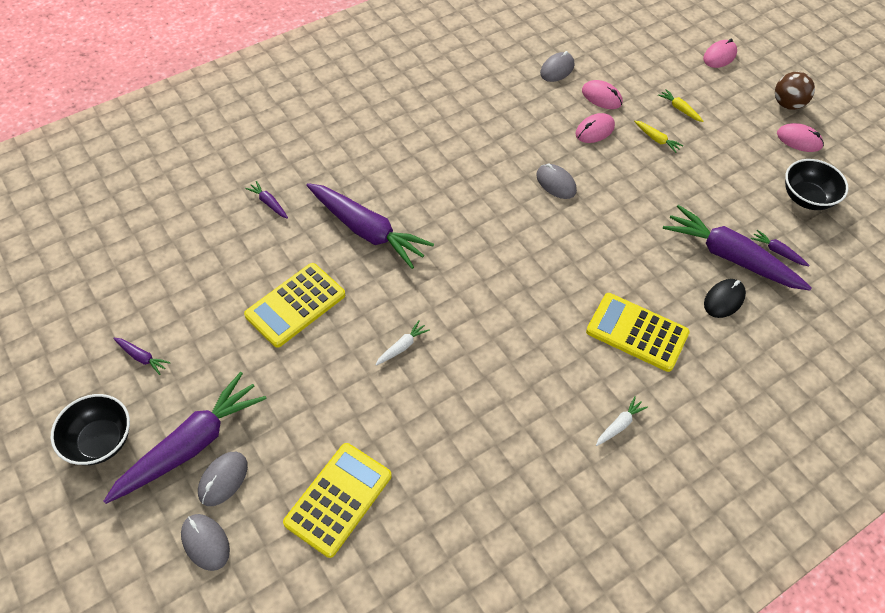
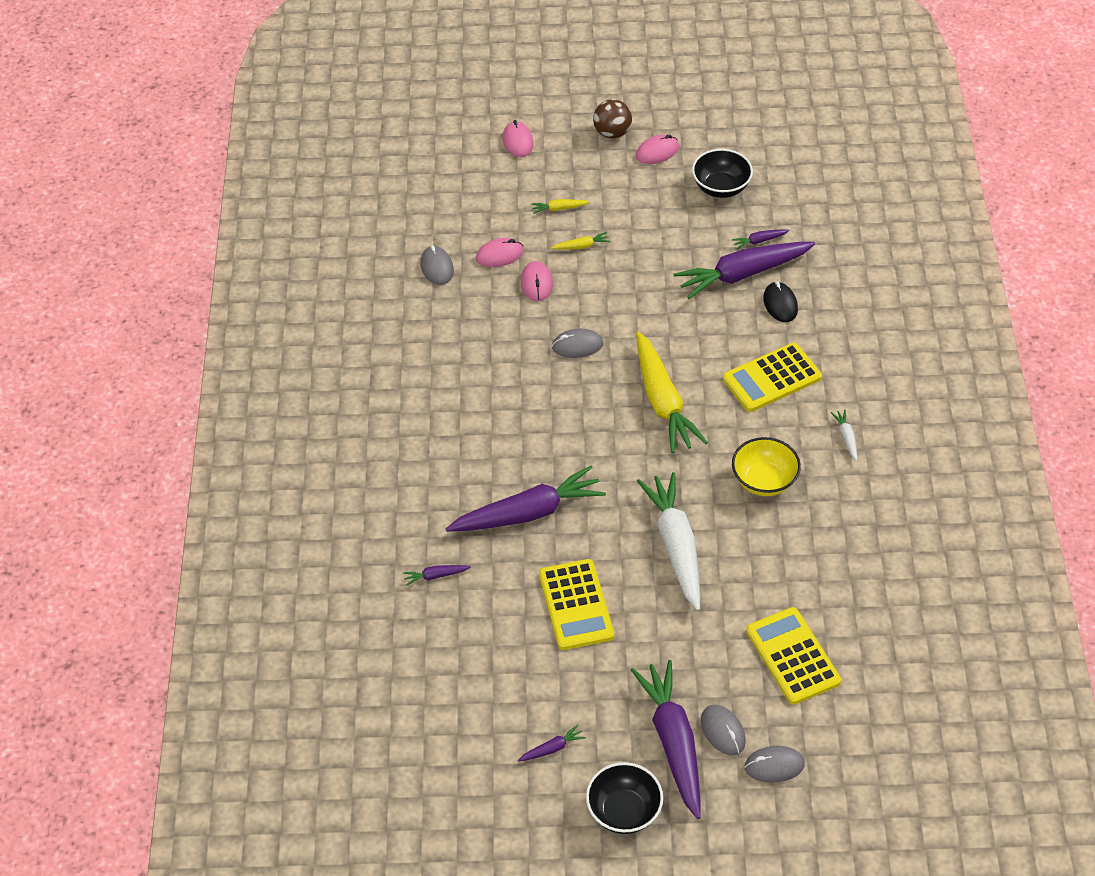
camera: 55 degrees left, 5 degrees down
(402, 347) = (676, 546): white carrot -> white carrot, size x2.46
(519, 380) = (764, 481): none -> yellow bowl
(546, 265) = (663, 401): none -> yellow carrot

